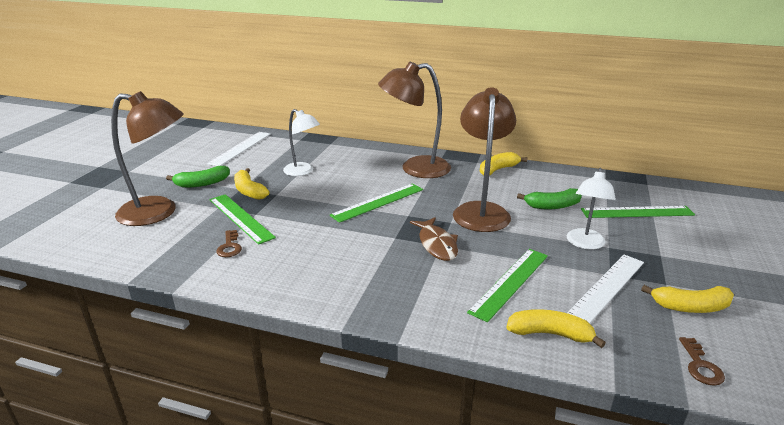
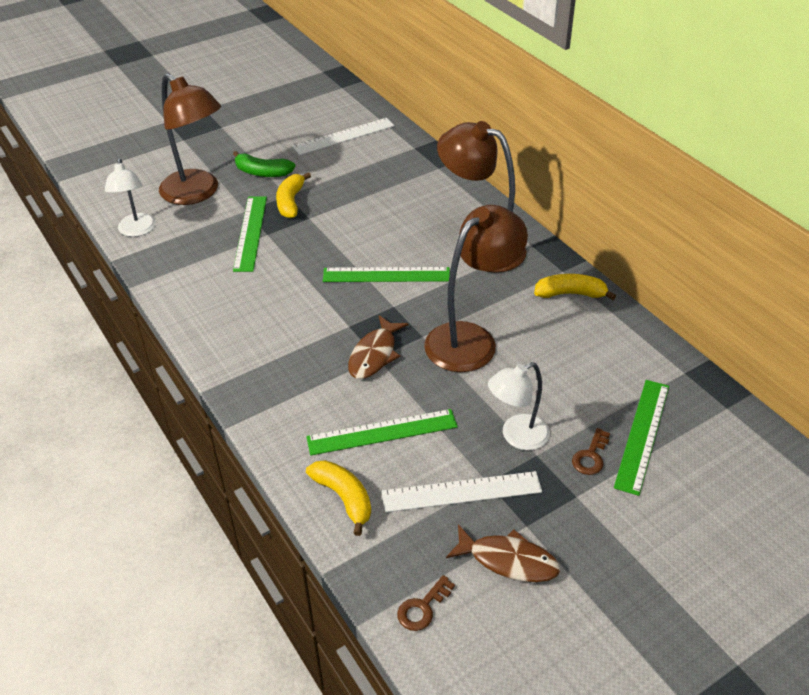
camera: 40 degrees right, 15 degrees up
(229, 247) = (210, 262): brown key -> brown key (591, 456)
(303, 171) = (365, 198): white lamp -> white lamp (137, 230)
(552, 206) = (557, 374): green banana -> none
(637, 212) = (642, 435): green ruler -> green ruler turned 75 degrees clockwise
(690, 307) = (508, 560): yellow banana -> brown fish

